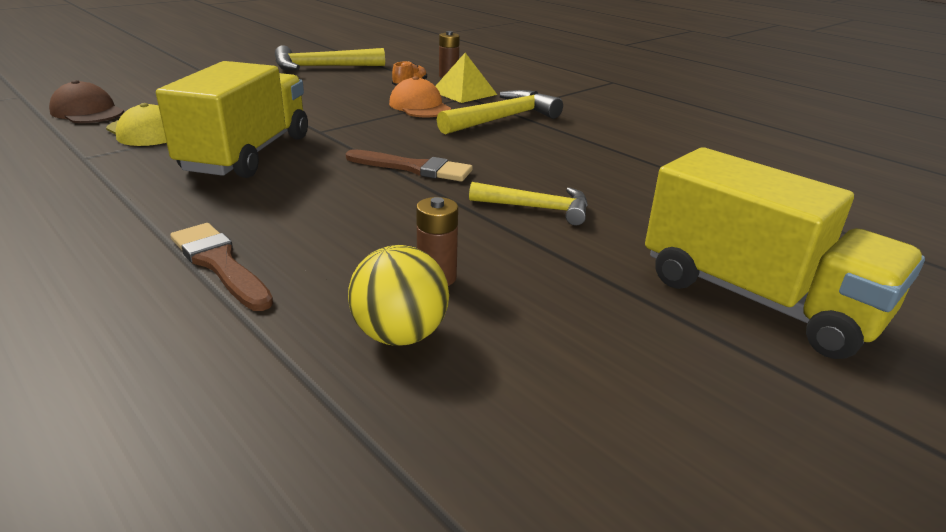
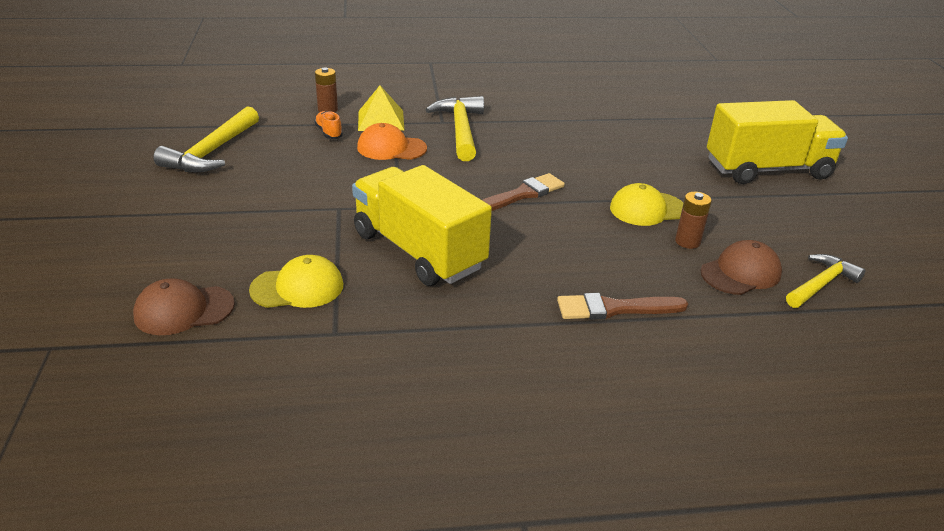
camera: 55 degrees left, 5 degrees up
(400, 335) = (741, 273): yellow ball -> brown cap
(484, 235) = (647, 209): none -> yellow cap
(537, 208) = (625, 180): yellow hammer -> yellow hammer (821, 284)

